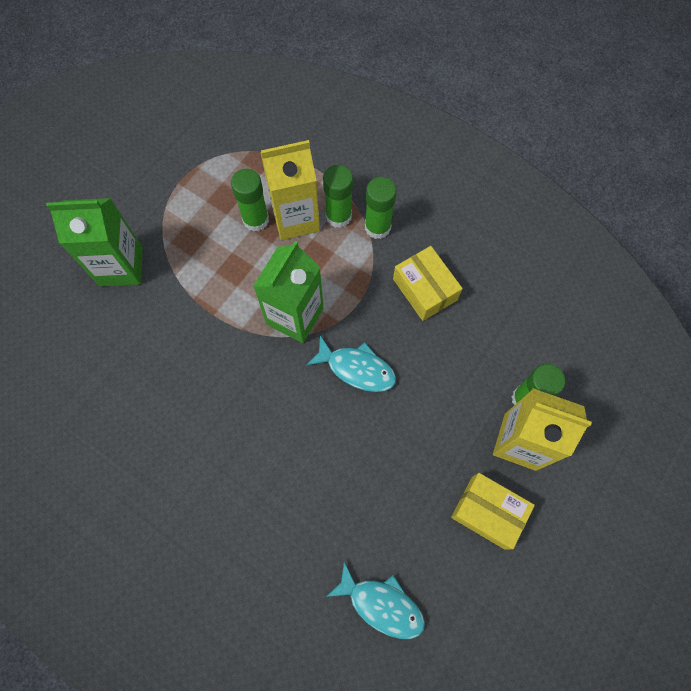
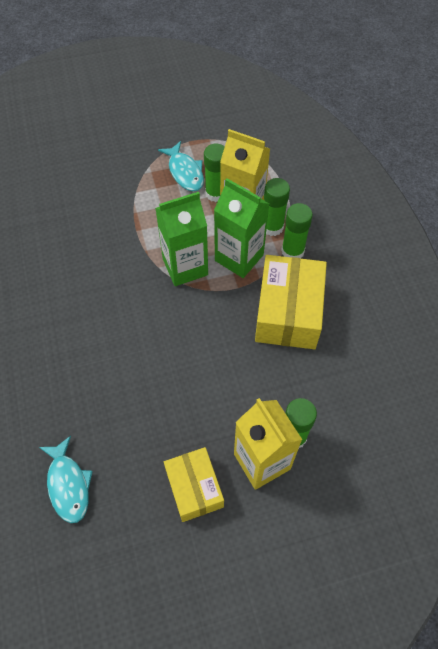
camera: 40 degrees right, 10 degrees down
(121, 266) = (109, 166): green carton -> green carton (239, 257)
(357, 368) = (194, 327): turquoise fish -> turquoise fish (185, 172)
(425, 289) = (288, 312): yellow box -> yellow box, size x1.58

